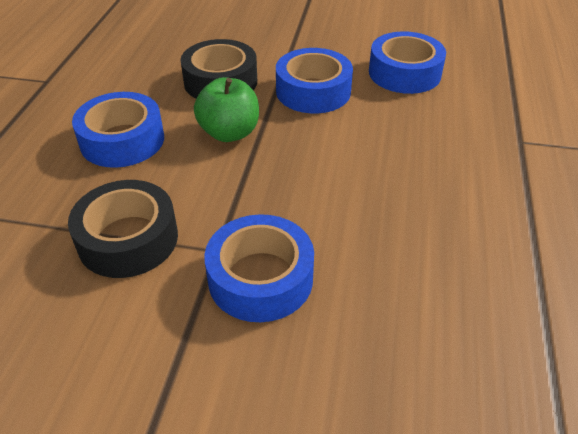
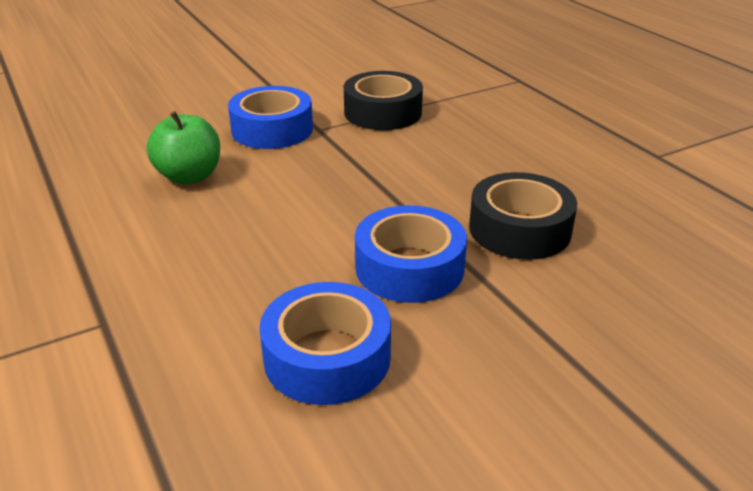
camera: 140 degrees right, 10 degrees down
(122, 140) = (496, 149): blue tape -> none
(229, 133) = (425, 190): green apple -> green apple (189, 176)

